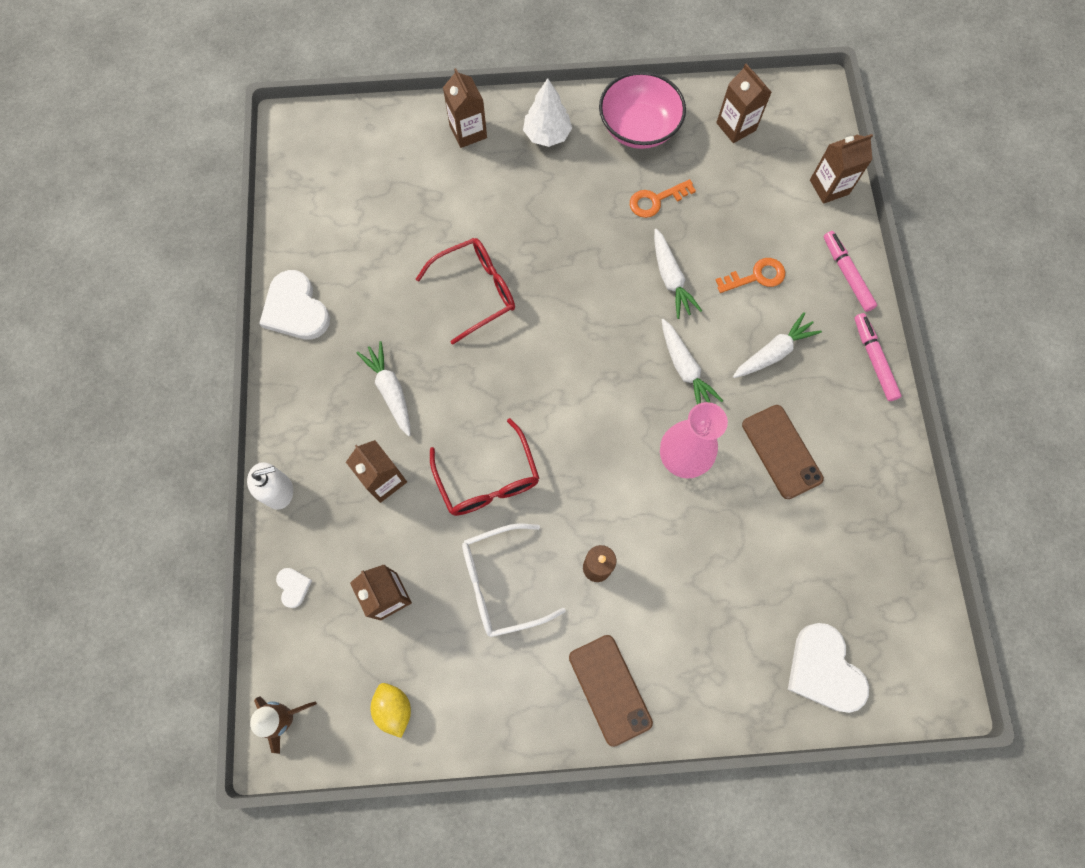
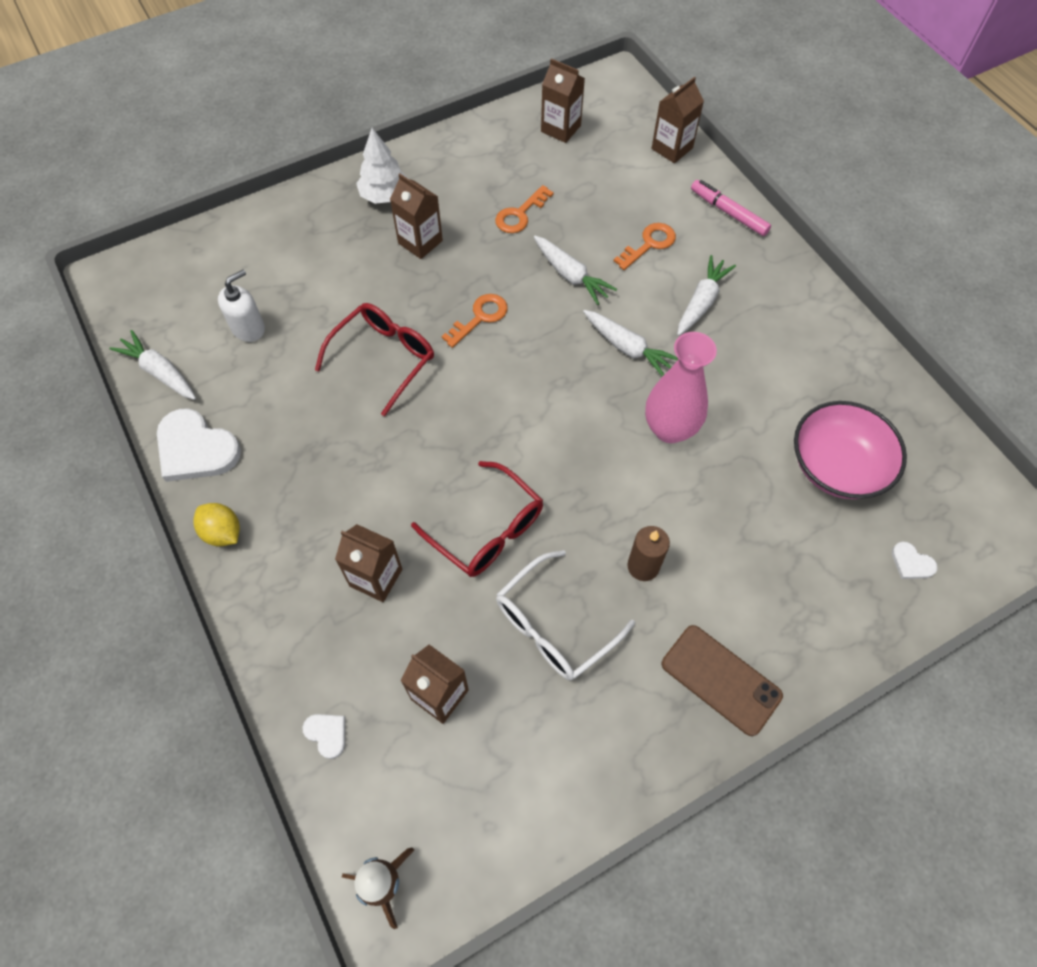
camera: 25 degrees left, 10 degrees down
(278, 491) = (262, 640): white soap dispenser -> white soap dispenser (248, 328)
(390, 391) = (340, 487): white carrot -> white carrot (160, 372)
(394, 708) = (505, 811): yellow lemon -> yellow lemon (223, 532)
(468, 132) = (303, 220): brown carton -> brown carton (420, 242)
(573, 287) = (480, 317): none -> orange key
(638, 128) = (470, 160): pink bowl -> pink bowl (837, 466)
(781, 451) = (758, 384): brown phone -> none
(824, 670) = (911, 563): white heart -> white heart, size x0.47
(873, 359) = (793, 273): pink marker -> none

